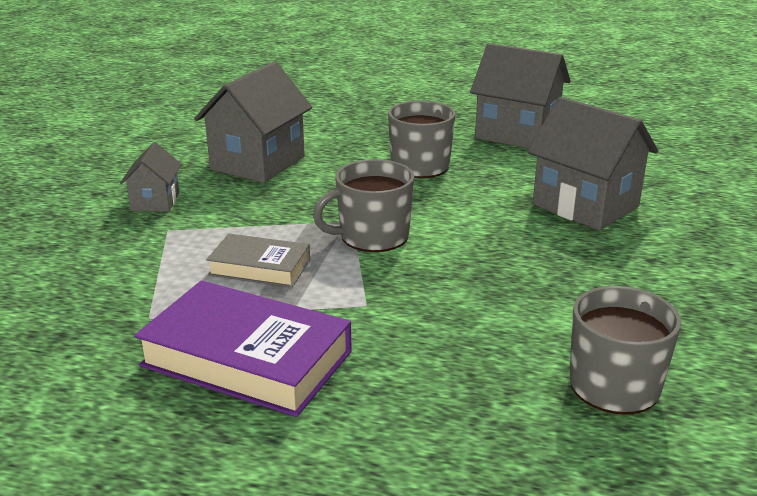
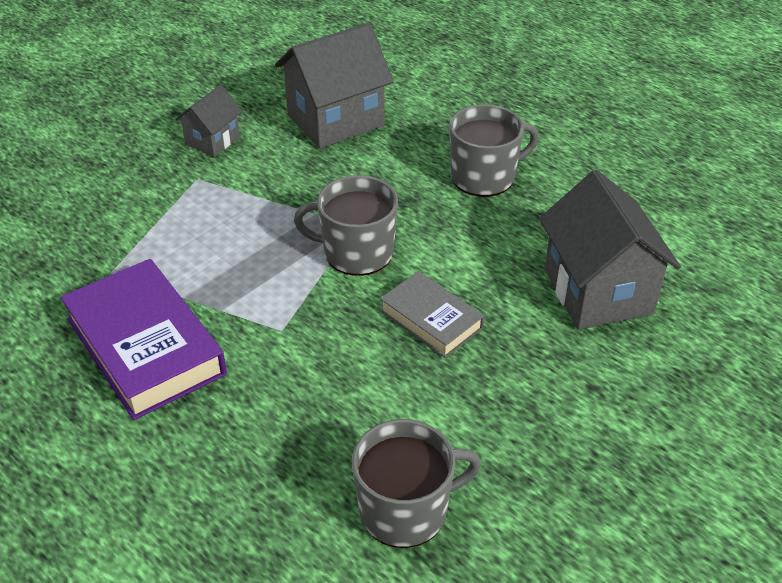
camera: 30 degrees right, 15 degrees up
(259, 267) = (233, 252): grey book -> grey book (431, 320)
(517, 134) = (628, 164): grey house -> none

